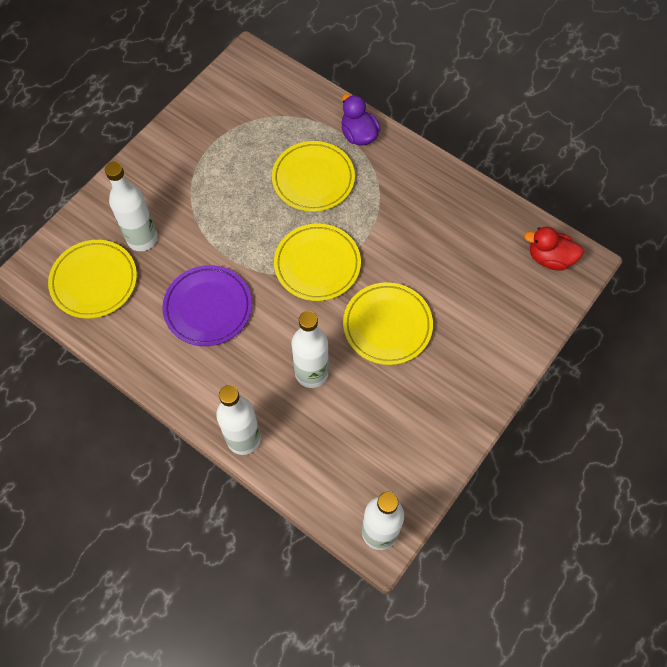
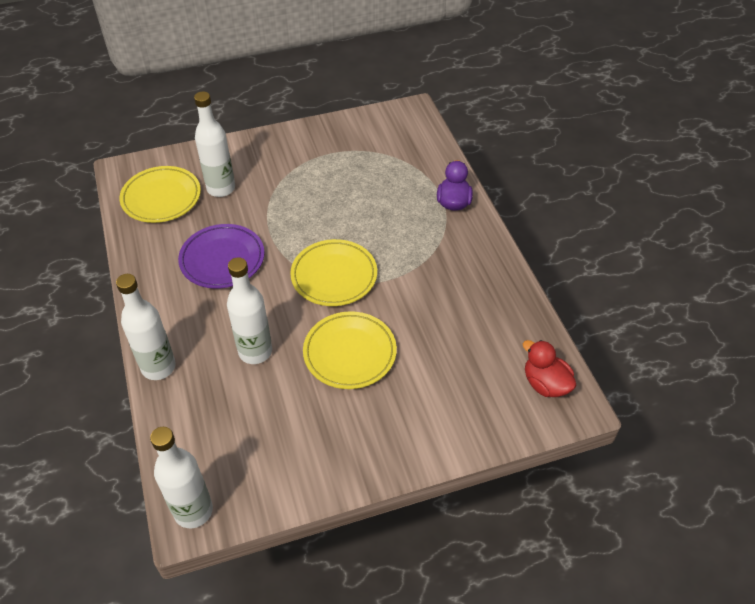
camera: 35 degrees right, 15 degrees down
(313, 179) = (387, 215): yellow plate -> none

